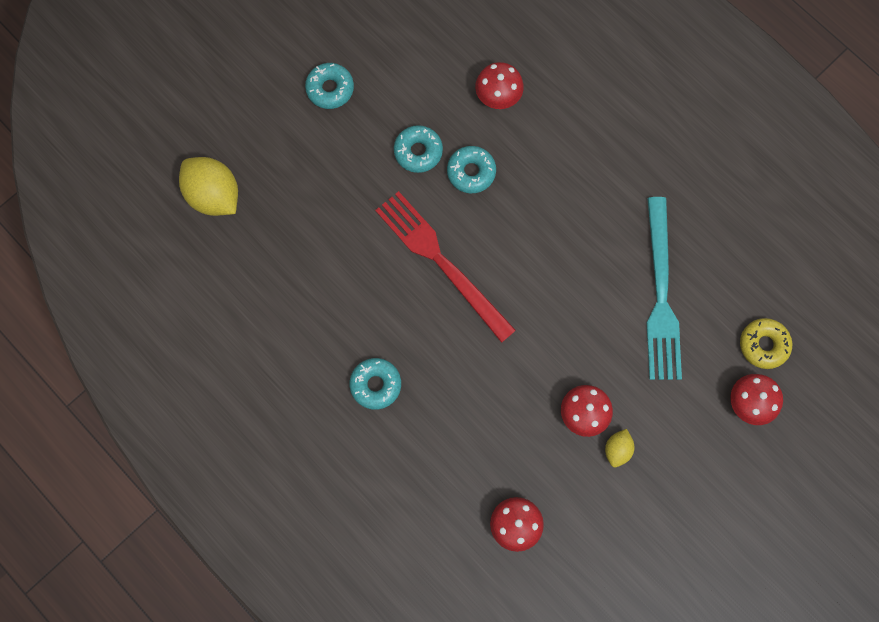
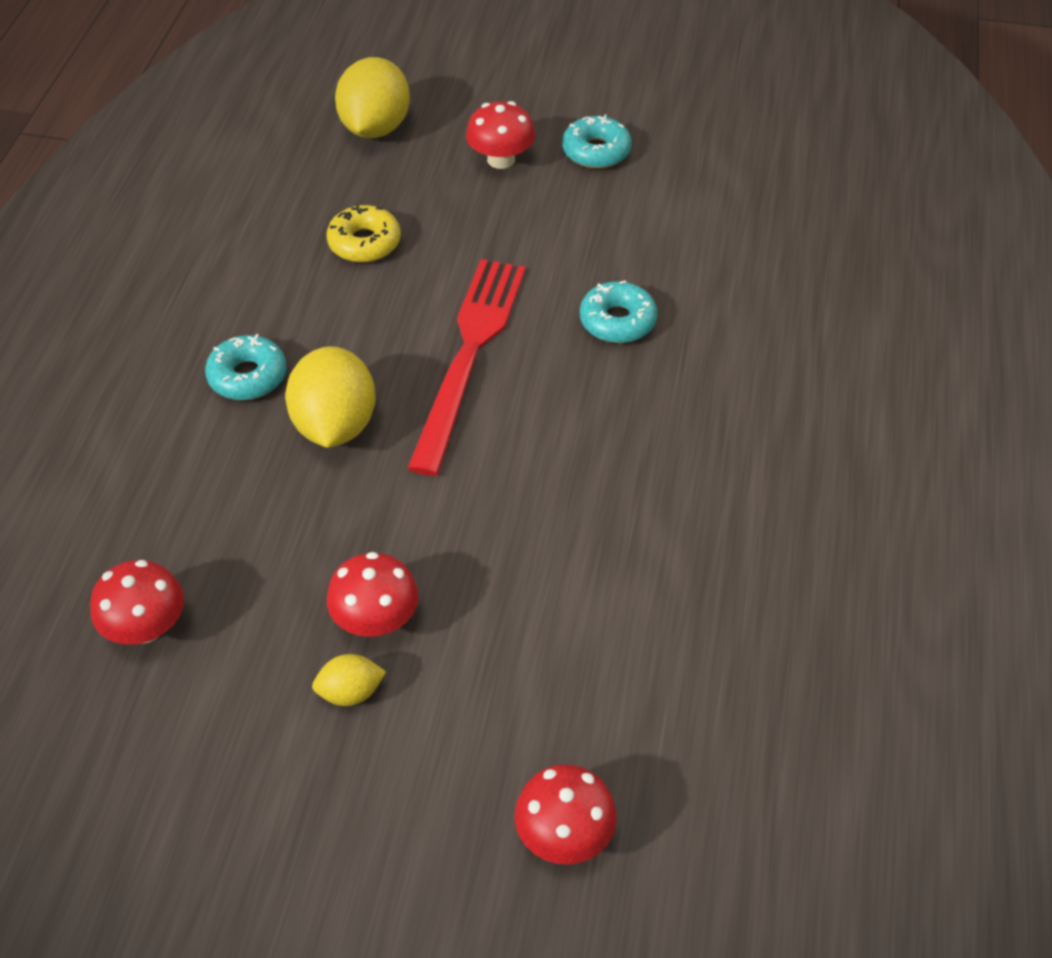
camera: 55 degrees right, 25 degrees down
(418, 152) = (595, 261): turquoise donut -> none
(444, 360) = (335, 425): none -> yellow lemon
(498, 96) = (745, 294): red mushroom -> red mushroom (501, 159)
(660, 295) = (636, 617): turquoise fork -> none
(763, 345) = (677, 801): yellow donut -> yellow donut (364, 243)

